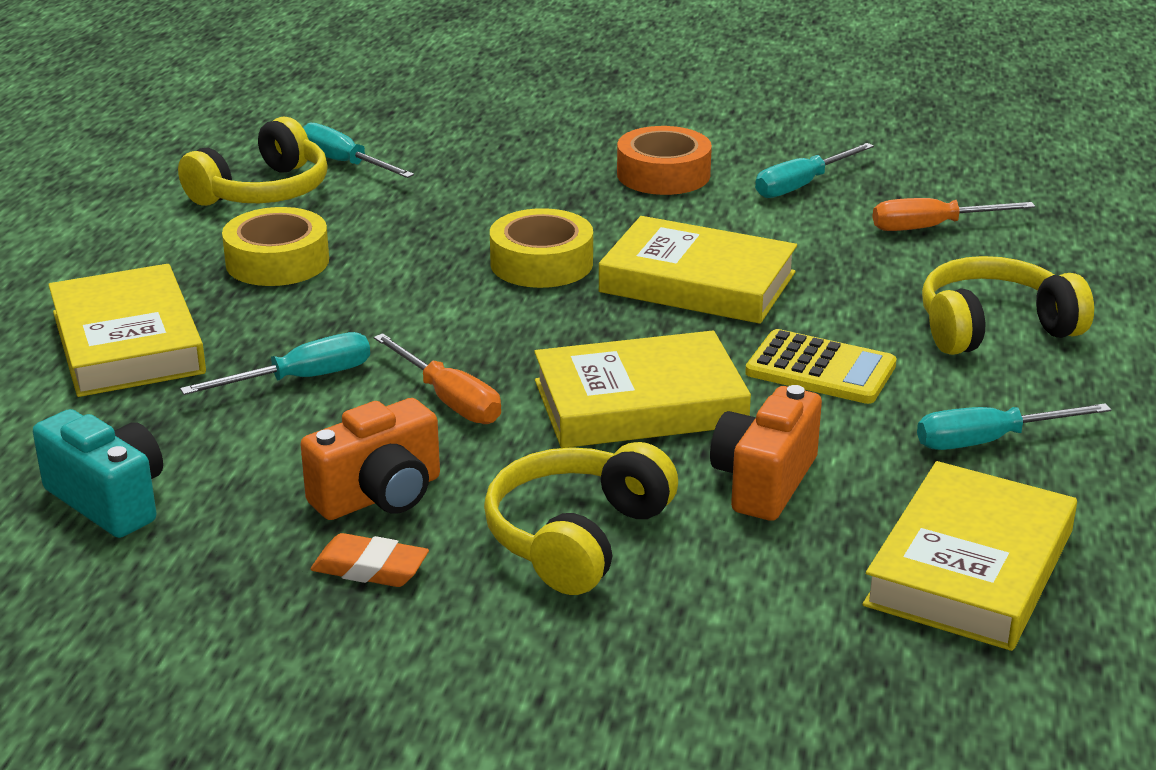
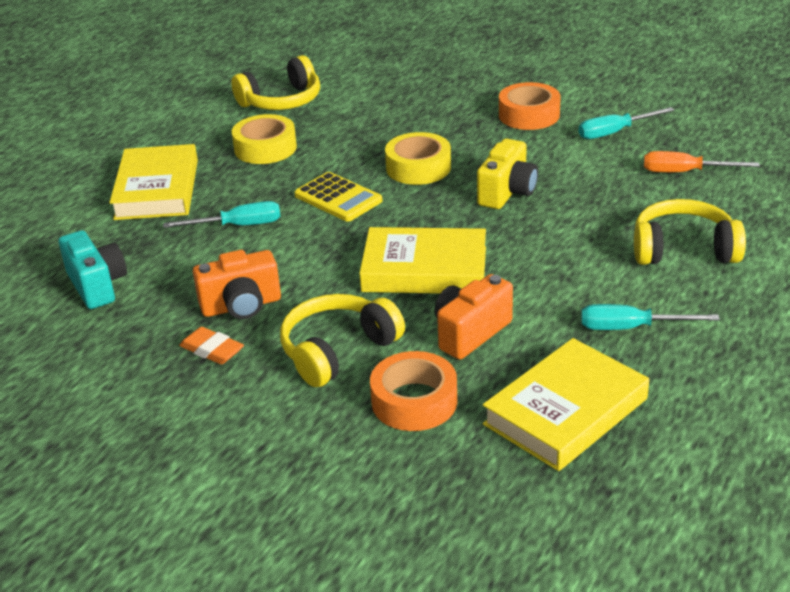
camera: 20 degrees right, 5 degrees up
(344, 163) = (338, 87): turquoise screwdriver -> none
(449, 400) = (314, 251): orange screwdriver -> none
(697, 282) = (507, 192): yellow book -> yellow camera
(740, 591) = (414, 401): none -> orange tape
(820, 369) = (550, 262): yellow calculator -> yellow calculator (338, 198)

